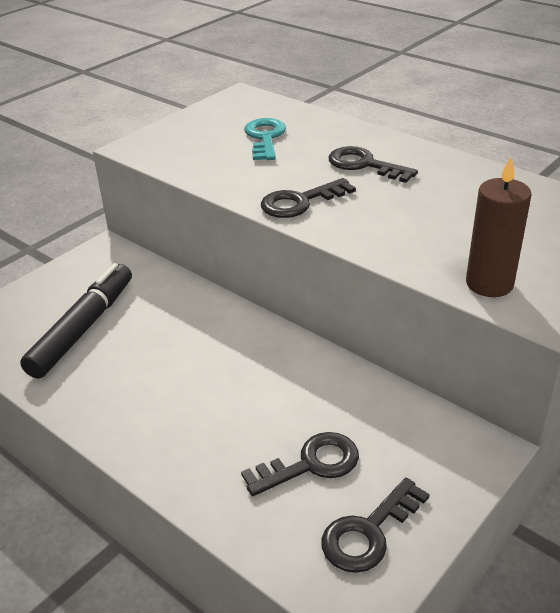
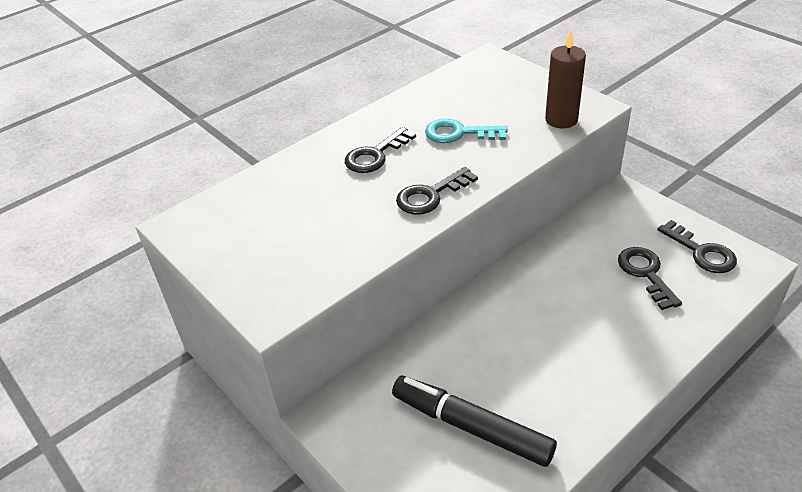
camera: 80 degrees left, 5 degrees up
(265, 138) = (295, 210): turquoise key -> turquoise key (459, 133)
(300, 202) = (430, 195): black key -> black key turned 75 degrees clockwise

